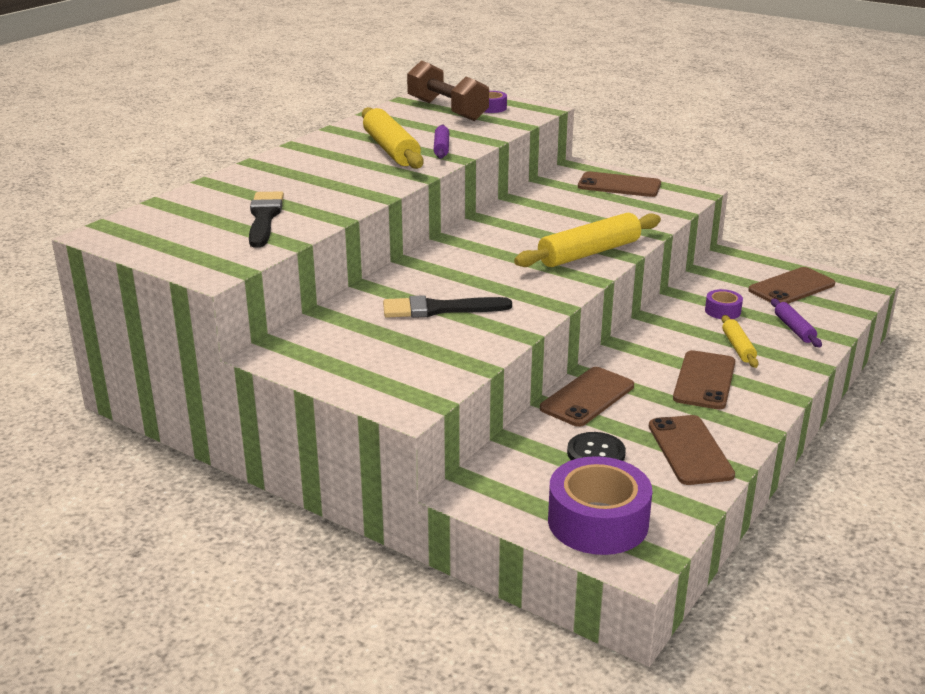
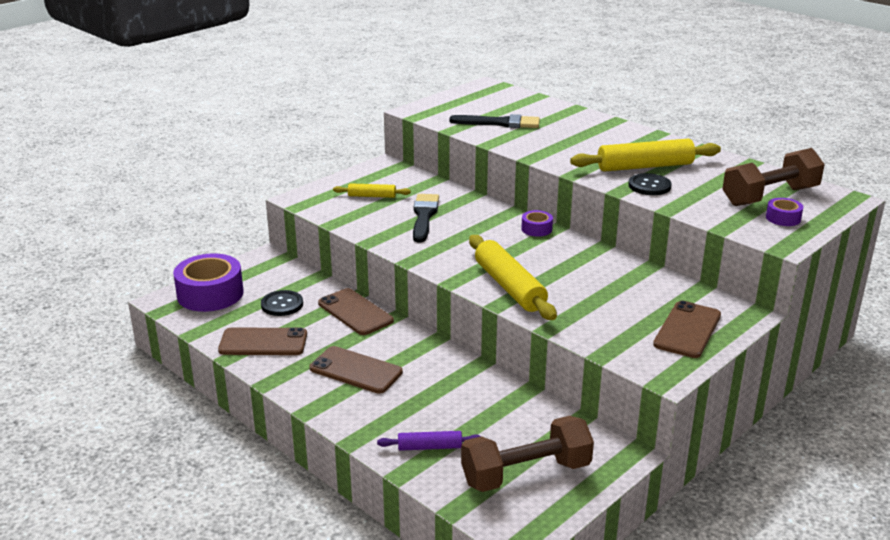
camera: 100 degrees right, 0 degrees up
(441, 148) = (649, 186): purple rolling pin -> black button
(722, 311) = (480, 410): purple tape -> purple tape (536, 229)
(738, 347) = (405, 402): yellow rolling pin -> yellow rolling pin (372, 196)
(791, 287) = (526, 473): brown phone -> brown dumbbell

